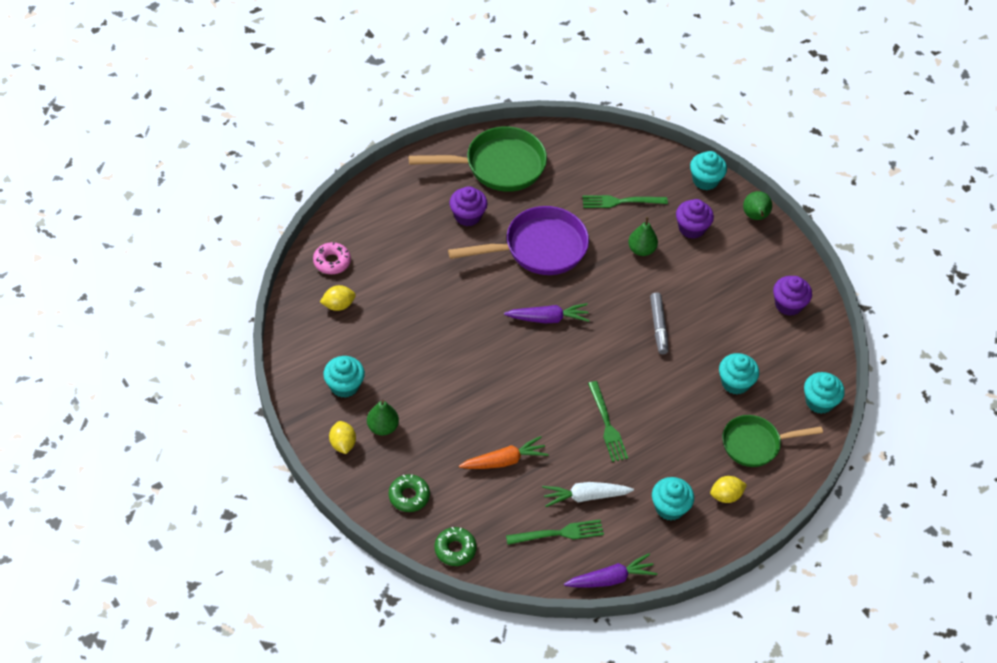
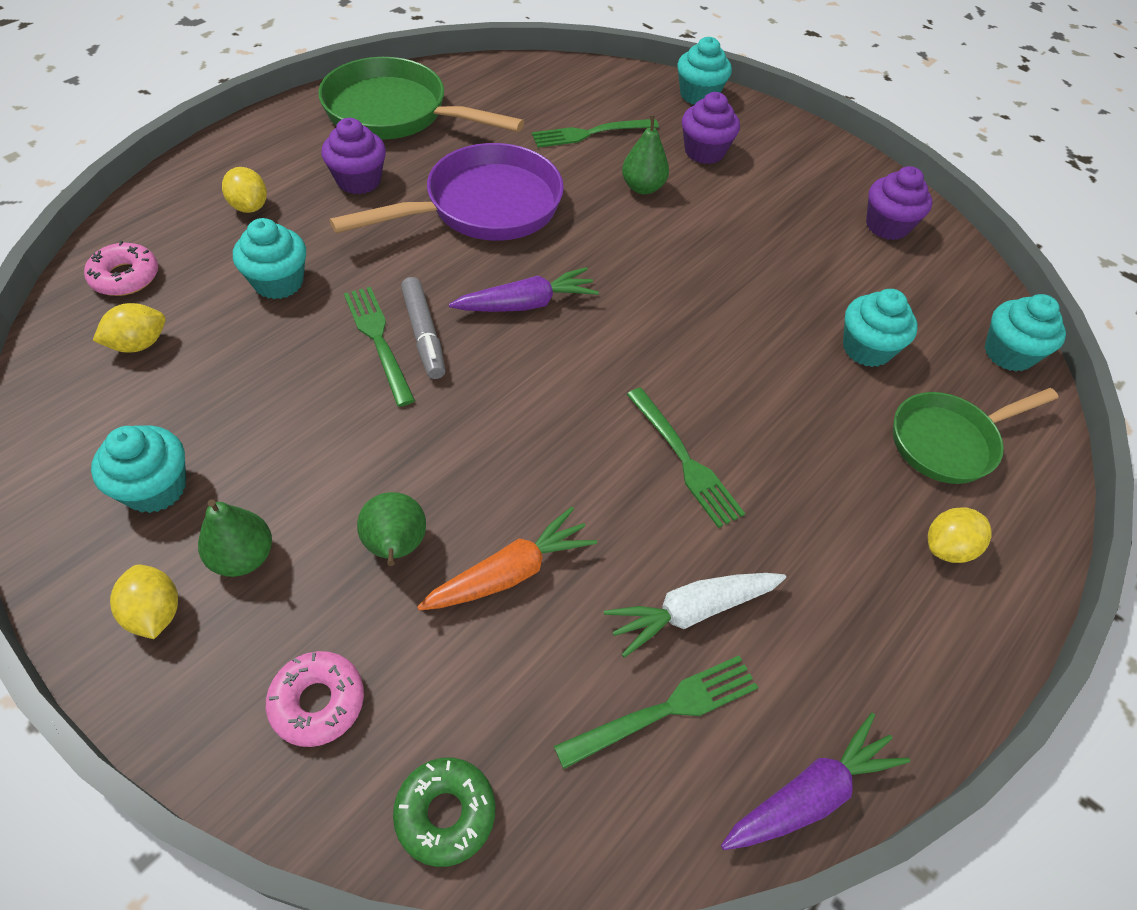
camera: 15 degrees left, 0 degrees up
(402, 225) = (249, 206): none -> yellow lemon
(409, 496) = (318, 702): green donut -> pink donut
(462, 326) = (378, 340): none -> green fork
(498, 166) = (395, 113): green pan -> green pan turned 135 degrees counterclockwise
(658, 326) = (710, 286): grey marker -> grey marker (424, 334)
(669, 507) = (859, 596): turquoise cupcake -> turquoise cupcake (278, 282)
(755, 216) = (785, 127): green pear -> green pear (396, 547)

